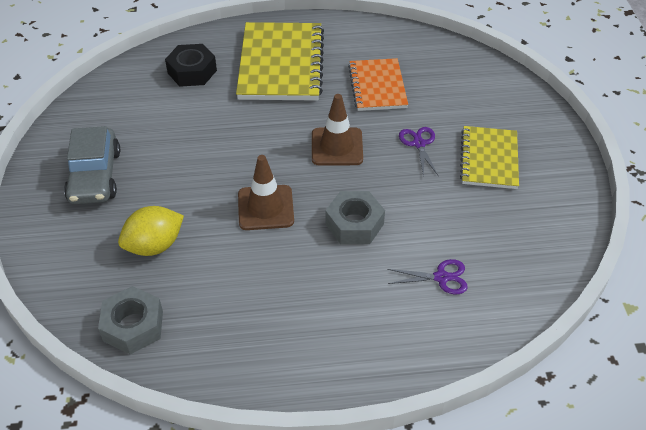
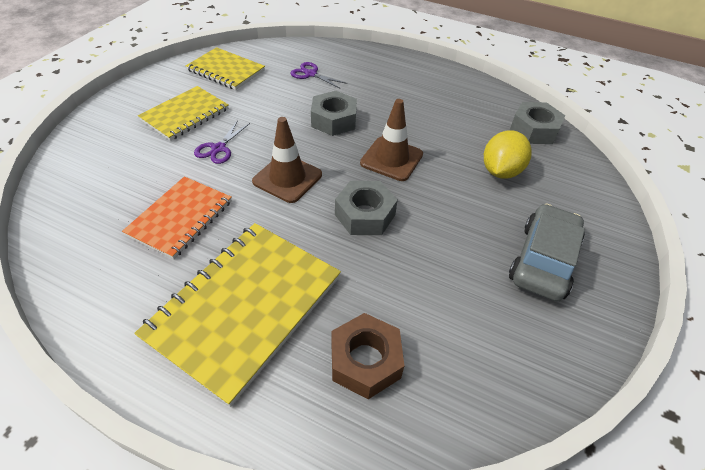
camera: 150 degrees left, 0 degrees up
(154, 245) = (500, 171): yellow lemon -> yellow lemon turned 60 degrees counterclockwise
(192, 72) = (365, 361): black nut -> brown nut
(252, 147) = (365, 215): none -> grey nut
(530, 230) = (226, 70): none -> yellow notebook

